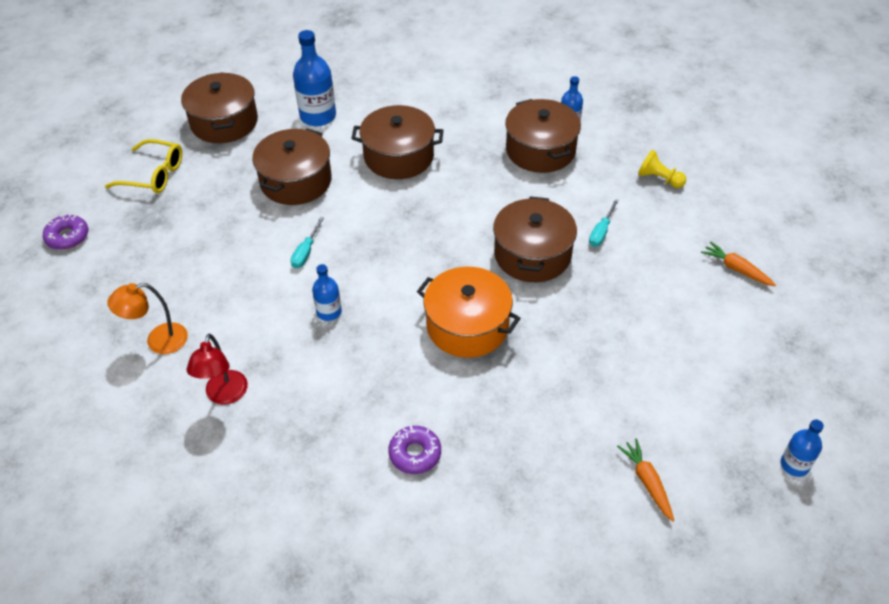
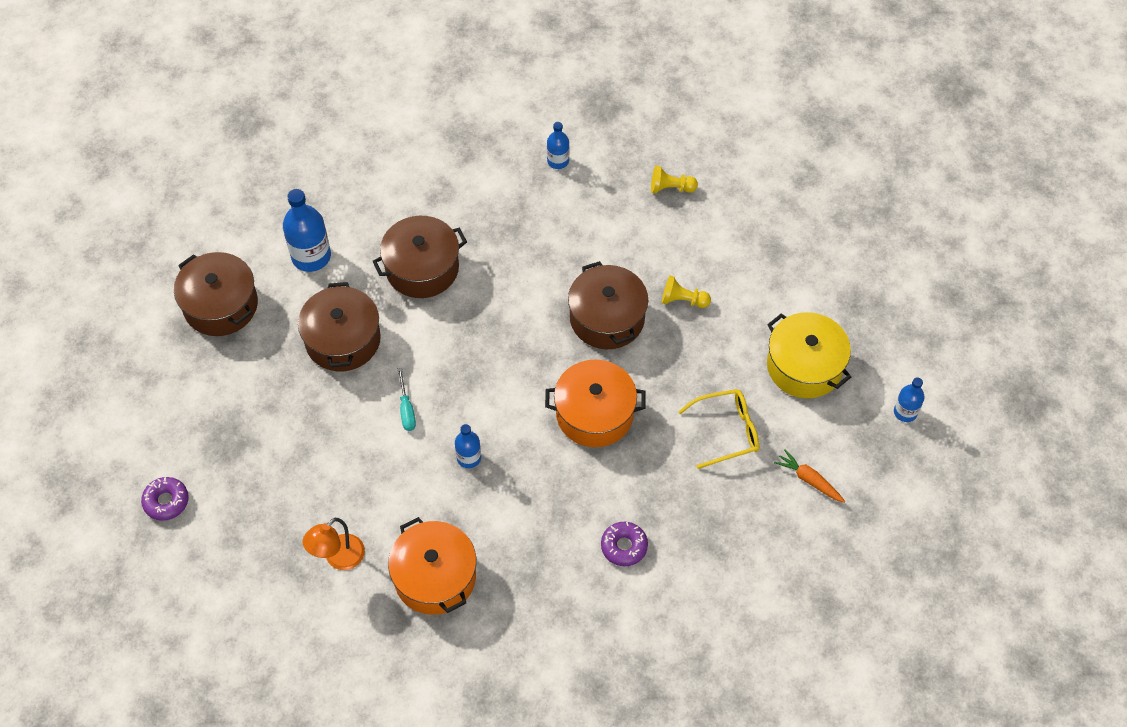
camera: 30 degrees left, 10 degrees up
(154, 175) = (196, 397): yellow glasses -> yellow glasses (727, 431)
(224, 395) = (435, 577): red lamp -> orange pot
(540, 150) = (549, 202): brown pot -> none
(601, 232) = (652, 267): turquoise screwdriver -> none
(614, 269) = (683, 300): none -> yellow pawn
(704, 374) = (804, 366): none -> yellow pot
(736, 269) = (781, 254): orange carrot -> none

